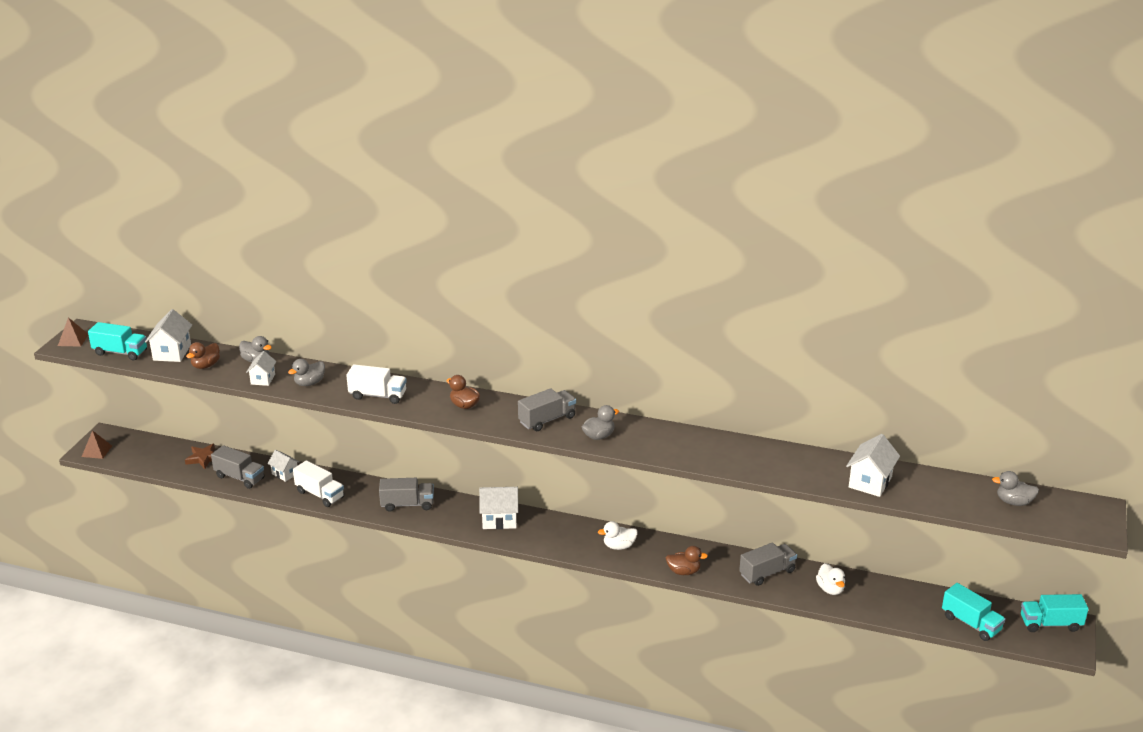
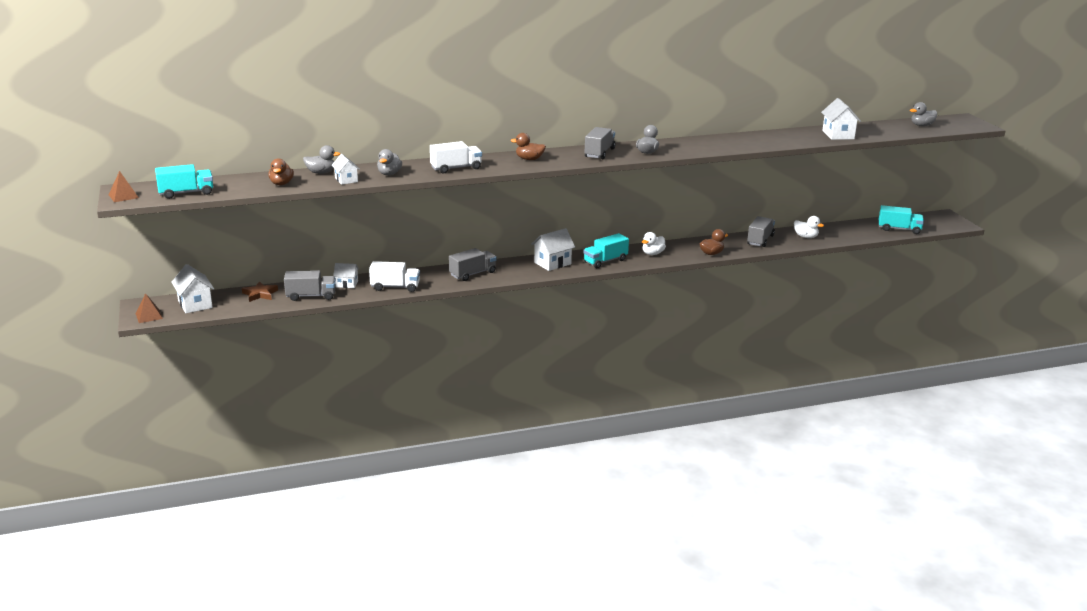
camera: 35 degrees left, 5 degrees down
(172, 352) = (236, 183): white house -> white house (195, 304)
(1050, 624) = (935, 218): turquoise truck -> turquoise truck (605, 261)

